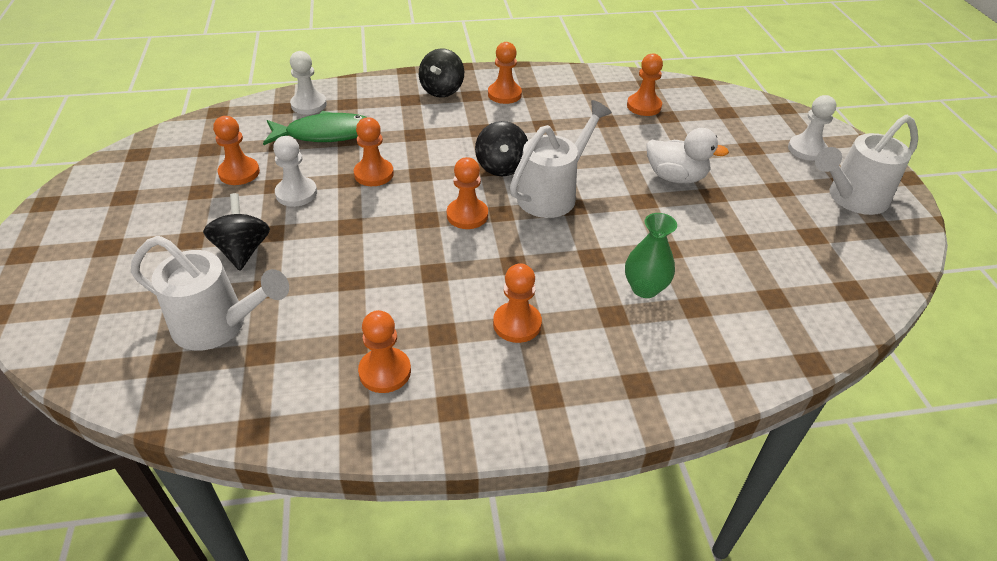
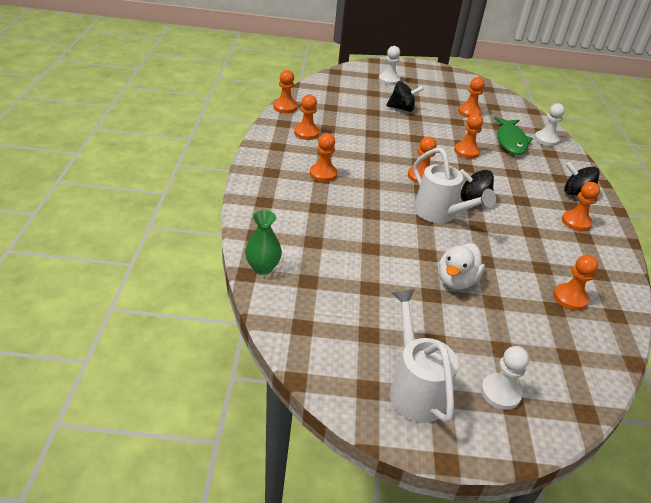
camera: 100 degrees right, 5 degrees down
(219, 326) = (351, 100): white watering can -> none
(280, 431) = (285, 107): none -> orange pawn
(296, 193) = (448, 126): white pawn -> white pawn (389, 80)
(644, 288) = (336, 226): green vase -> green vase (262, 267)

